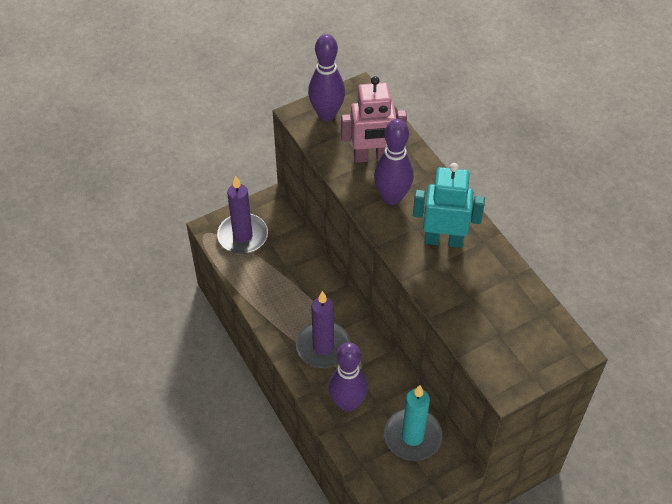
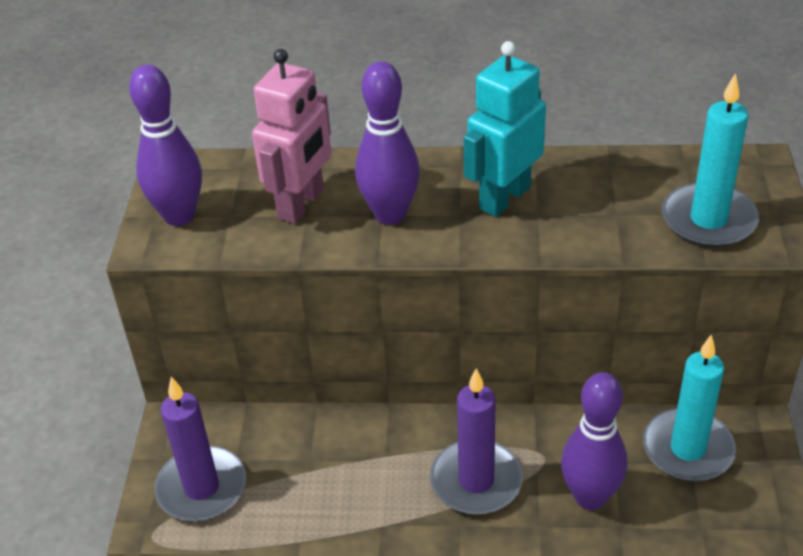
camera: 55 degrees left, 10 degrees down
(498, 343) = (708, 220): none -> turquoise candle

